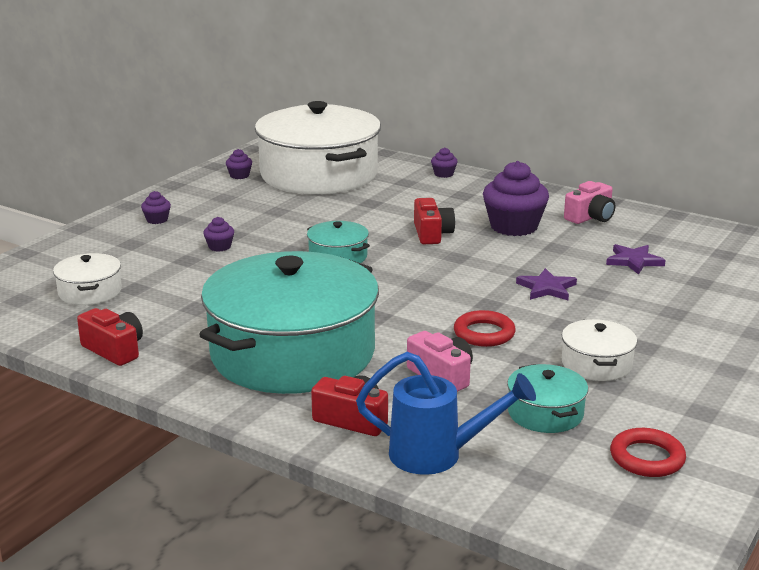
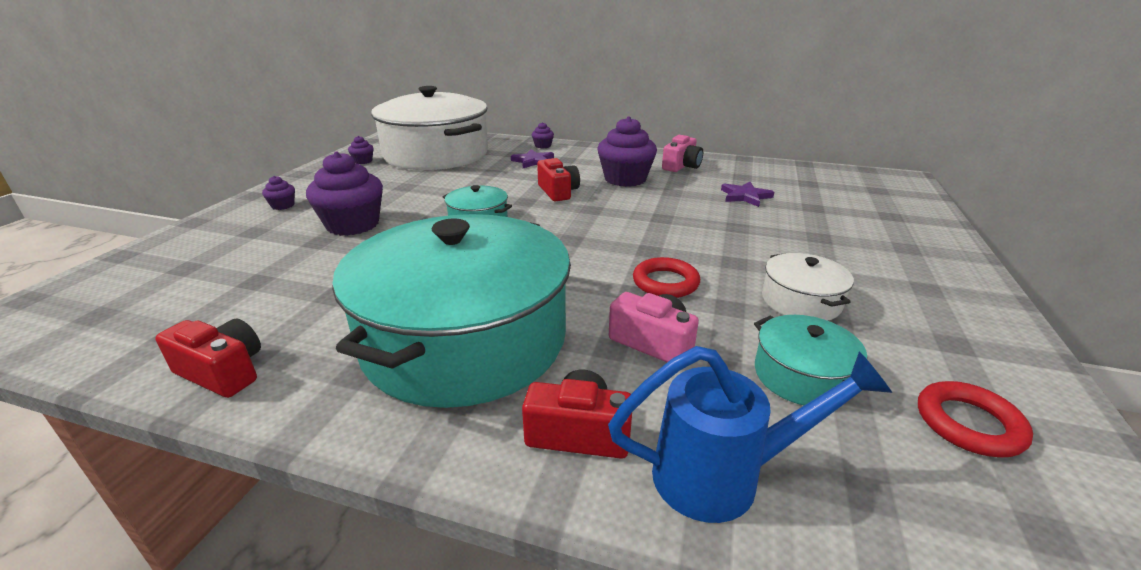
camera: 15 degrees left, 5 degrees up
(90, 292) = (197, 293): white pot -> none
(219, 247) = (353, 225): purple cupcake -> purple cupcake, size x2.21
(547, 288) = (691, 228): purple star -> purple star (533, 161)

